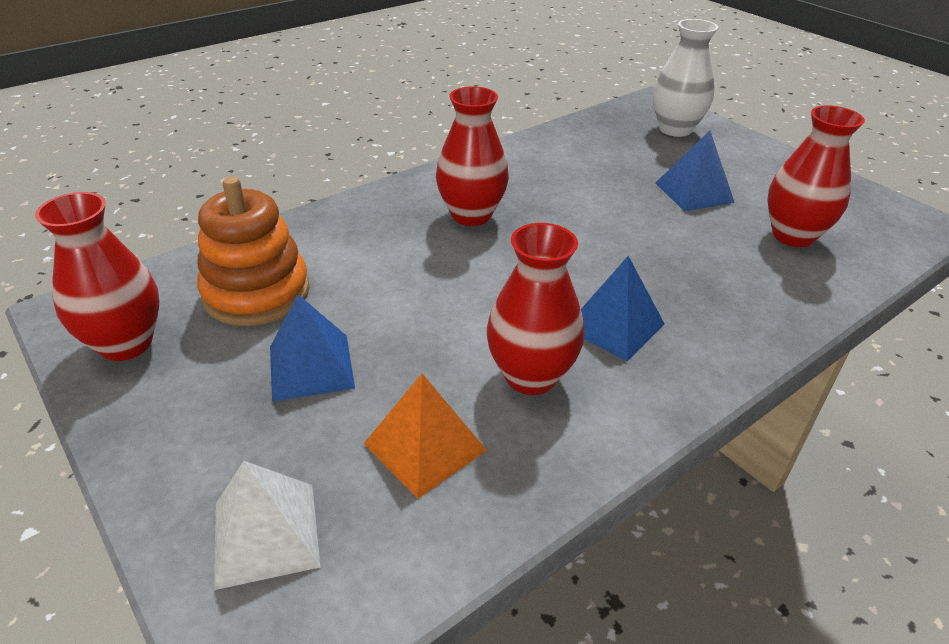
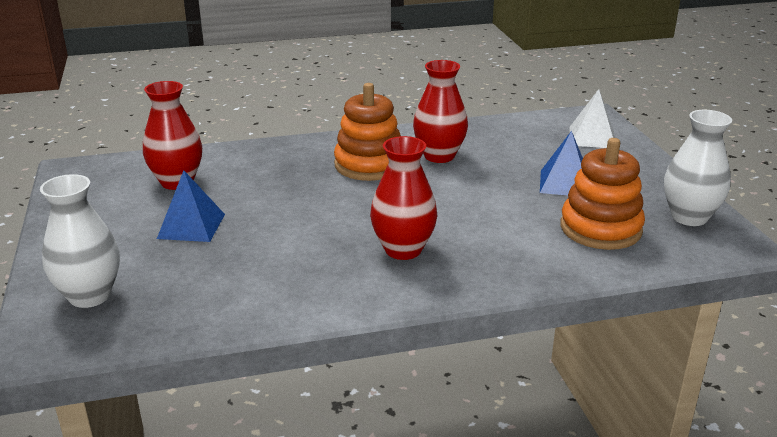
camera: 155 degrees left, 10 degrees down
(126, 344) = (689, 217): red vase -> white vase
(425, 446) = (511, 145): orange pyramid -> none
(614, 326) = (369, 165): blue pyramid -> orange stacking toy

